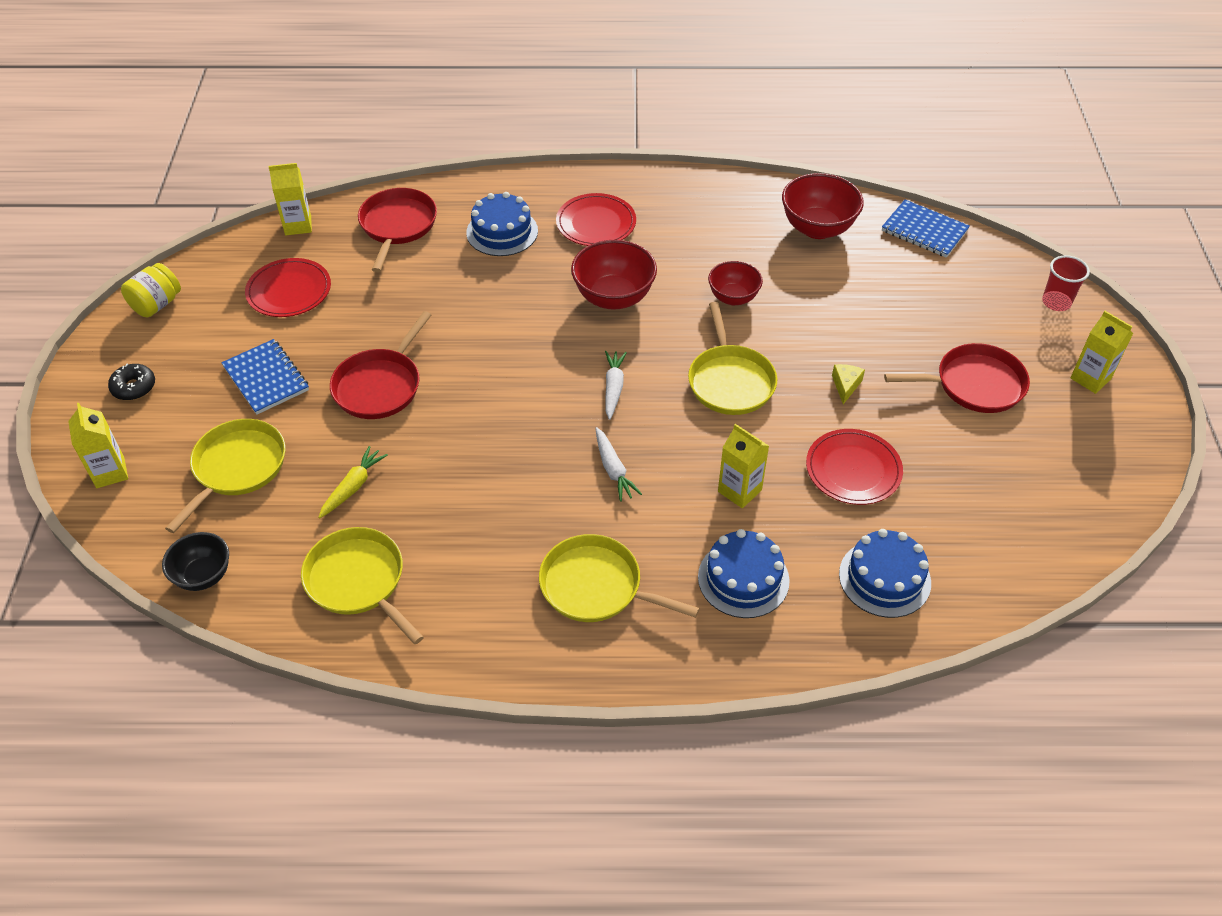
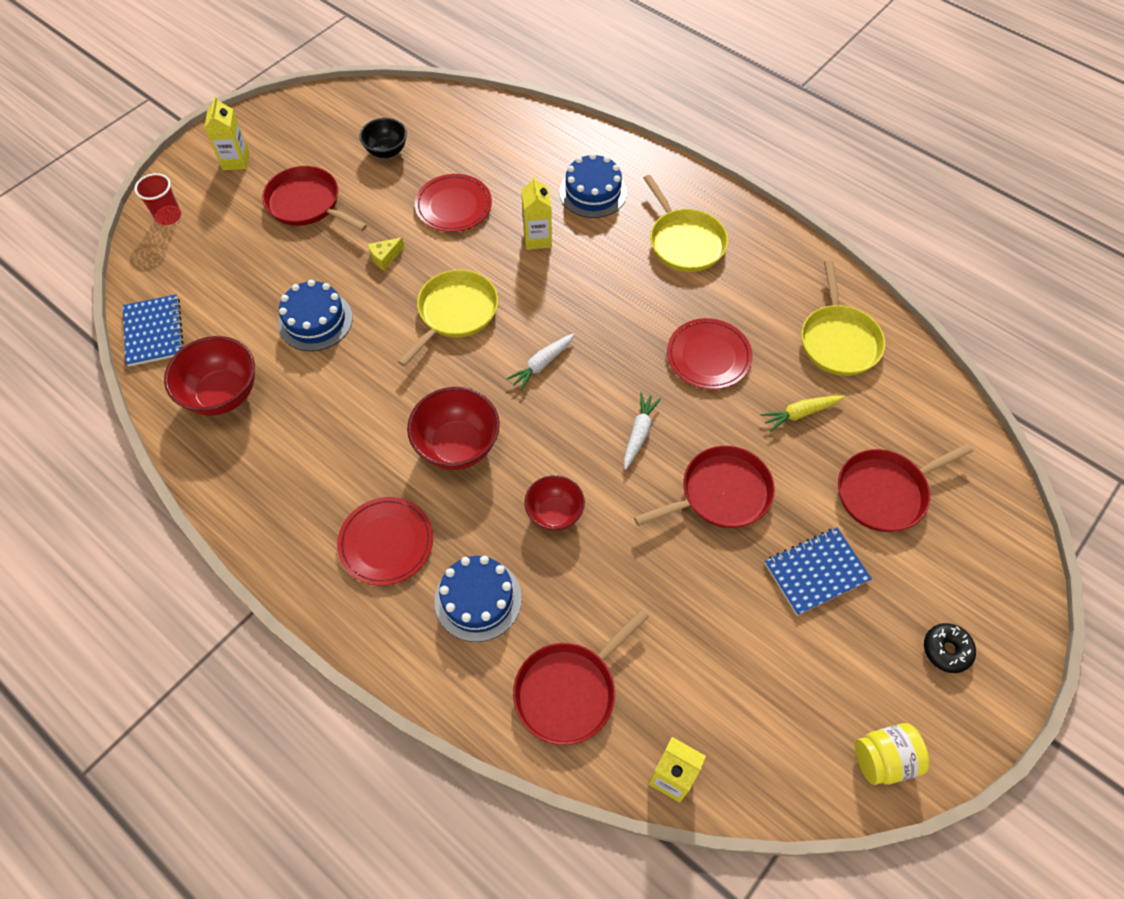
camera: 140 degrees left, 10 degrees up
(110, 472) = (998, 561): yellow carton -> none
(203, 576) = (950, 414): black bowl -> black bowl (386, 151)
(237, 467) = (885, 492): yellow pan -> red pan
(266, 378) = (816, 572): blue notebook -> blue notebook turned 60 degrees clockwise
(289, 291) = (736, 674): red plate -> red plate (708, 356)
(613, 469) = (603, 304): white carrot -> white carrot (639, 433)
(733, 298) = (369, 378): red bowl -> red bowl (554, 513)
(884, 578) = (514, 144): blue cake -> blue cake (315, 321)

